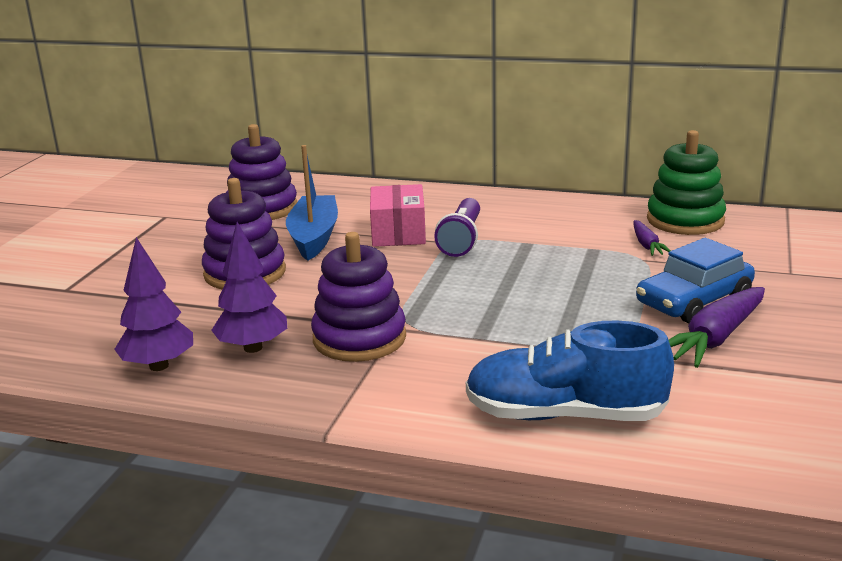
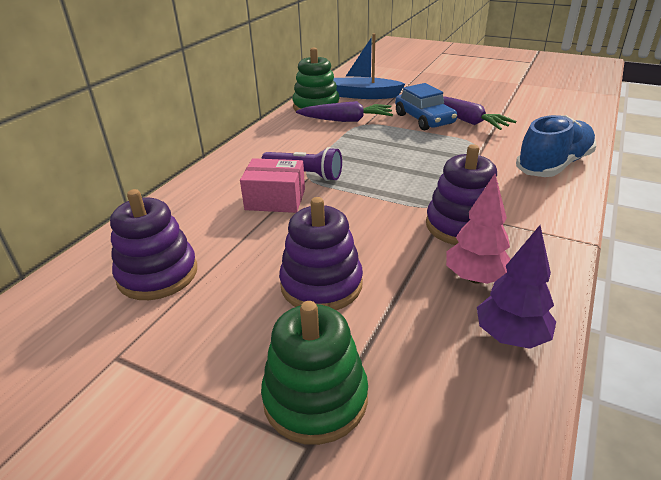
camera: 80 degrees left, 10 degrees up
(107, 286) = (315, 398): none -> green stacking toy
(253, 348) = (475, 278): purple tree -> pink tree
(314, 237) = (258, 242): blue boat -> blue boat (364, 95)
(565, 415) = (553, 165): blue shoe -> blue shoe turned 150 degrees counterclockwise
(647, 245) = (346, 120): purple carrot -> purple carrot, size x1.82

